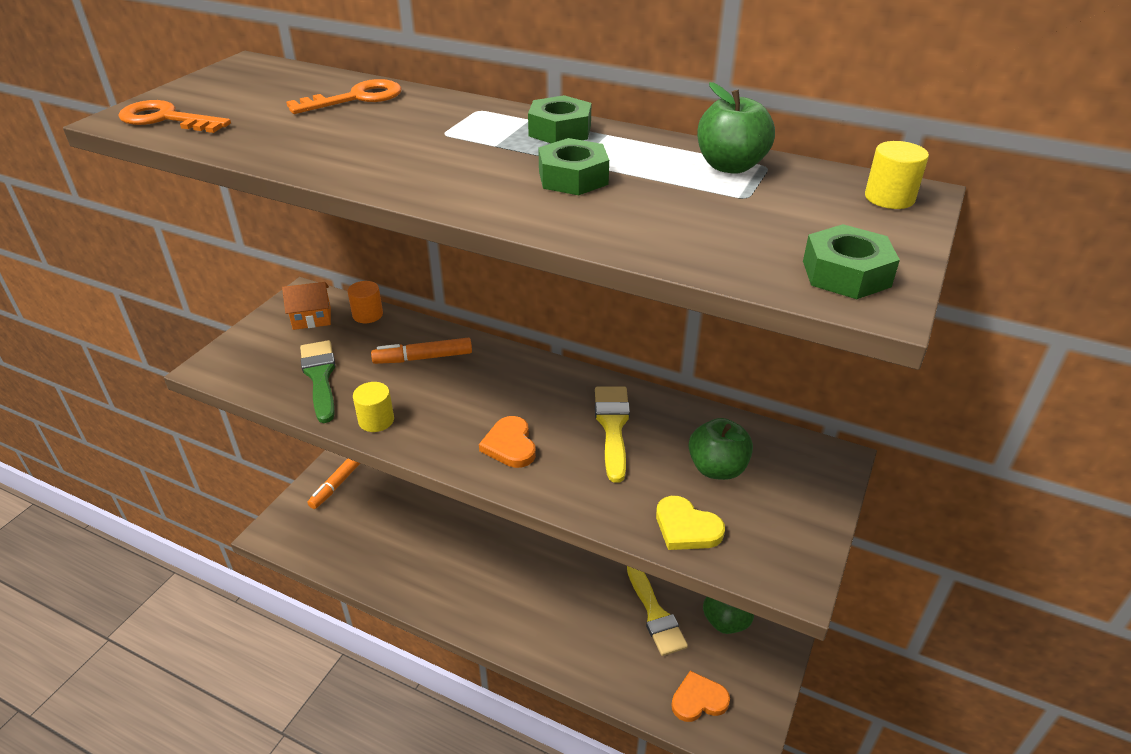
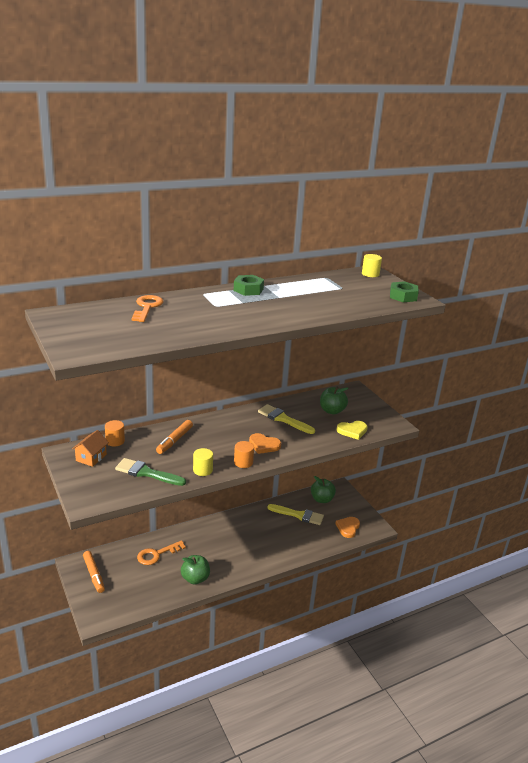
camera: 55 degrees left, 10 degrees down
(166, 119) = (95, 346): orange key -> orange key (157, 554)
(438, 448) = (243, 462): none -> orange cylinder
(573, 178) = (291, 302): green nut -> none
(730, 166) = (319, 281): green apple -> green apple (195, 578)

